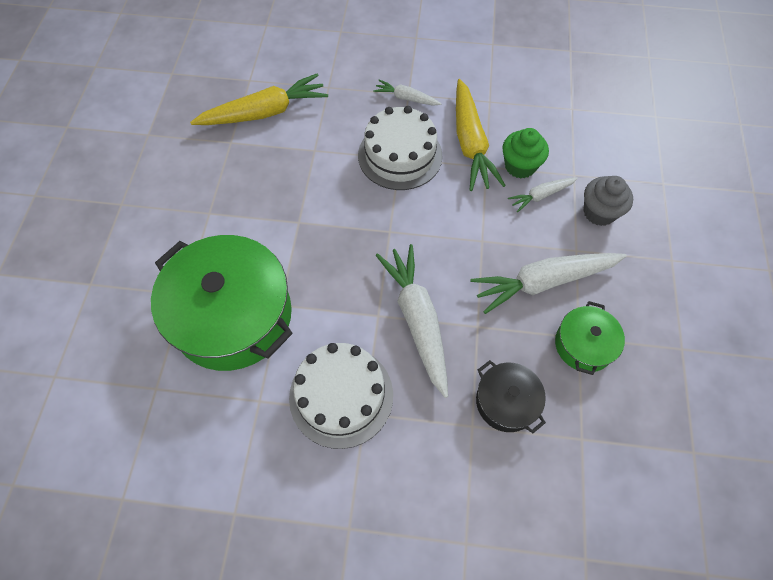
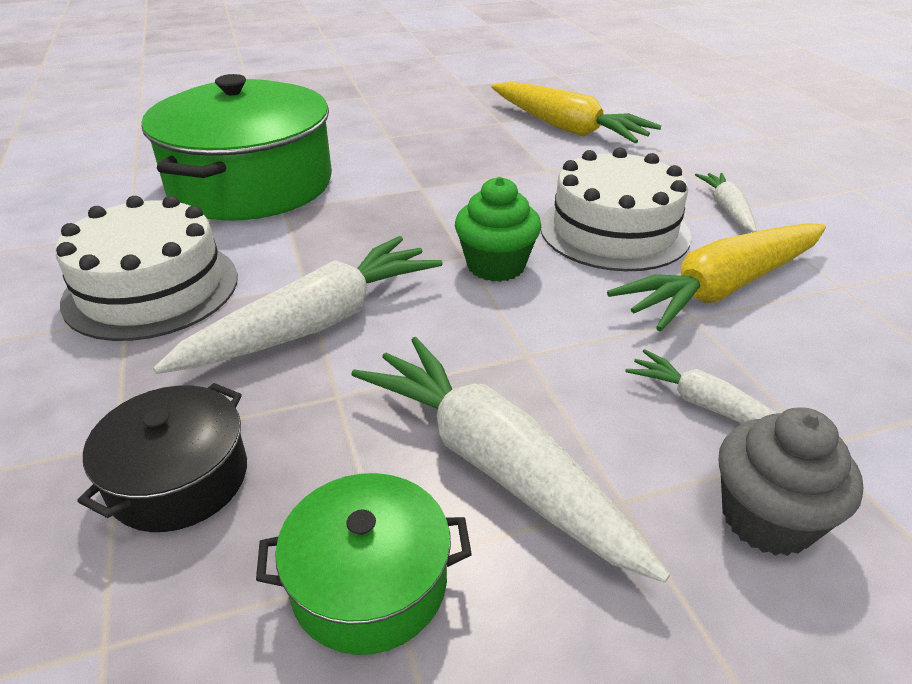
camera: 65 degrees right, 25 degrees down
(520, 166) = (745, 359): green cupcake -> green cupcake (496, 266)

